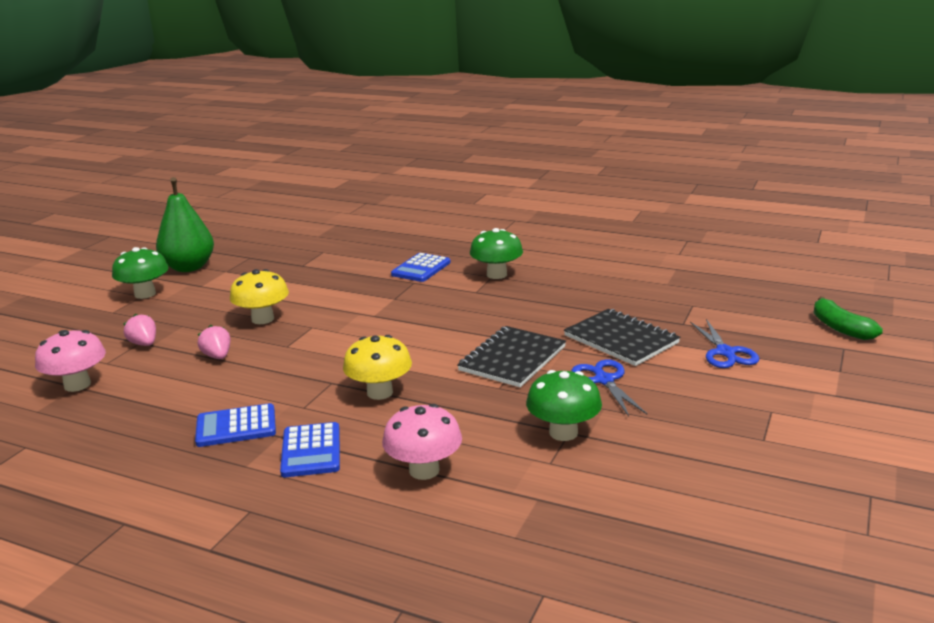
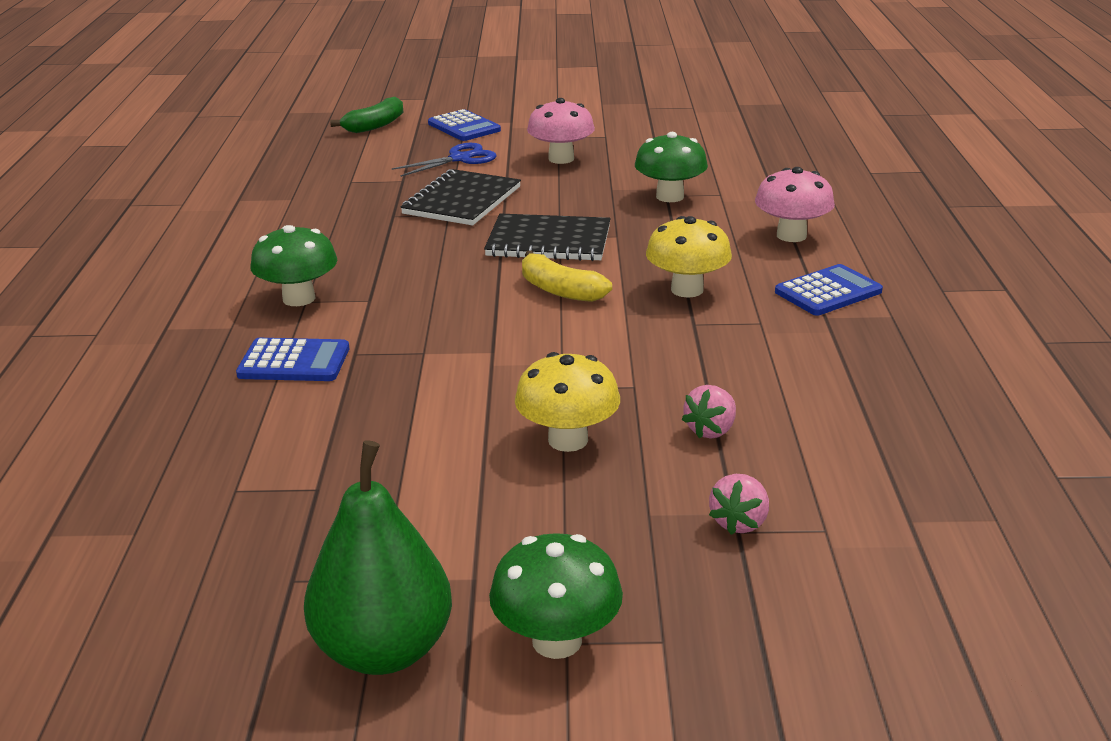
camera: 115 degrees left, 5 degrees up
(77, 385) = (905, 520): pink mushroom -> pink mushroom (561, 159)
(236, 426) = (841, 347): blue calculator -> blue calculator (464, 127)
(428, 348) = (560, 290): none -> yellow banana
(604, 380) = (559, 195): blue scissors -> none

